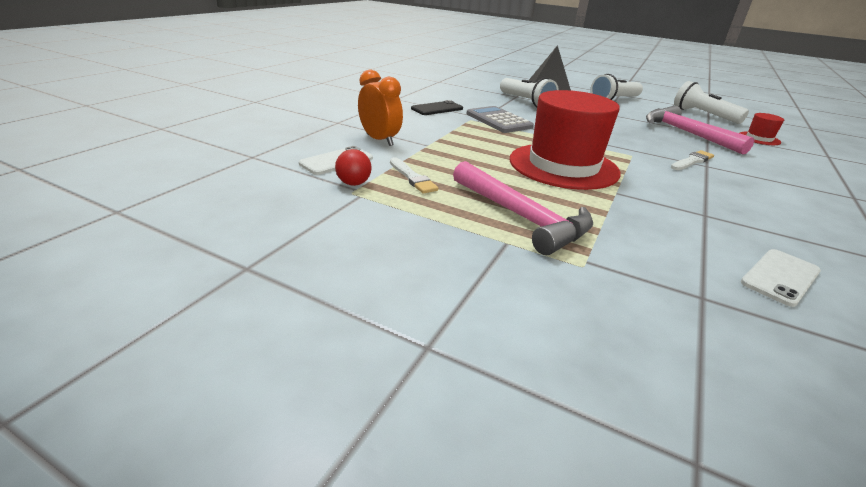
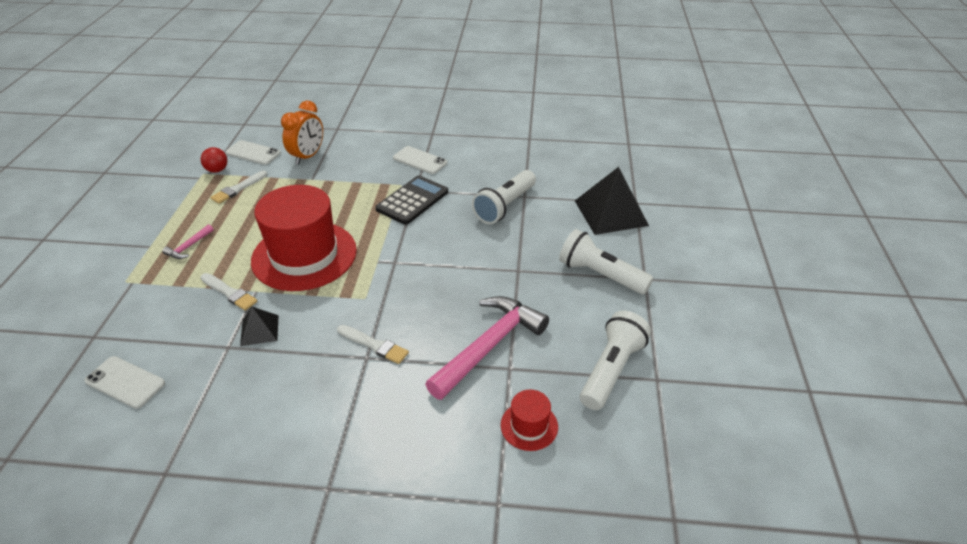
camera: 70 degrees right, 10 degrees up
(437, 109) = (420, 160): black phone -> white phone
(498, 120) = (412, 200): grey calculator -> black calculator
(522, 217) = (189, 247): pink hammer -> pink hammer, size x0.43
(618, 204) = (229, 293): none -> white brush
(678, 198) = (259, 330): none -> black pyramid

